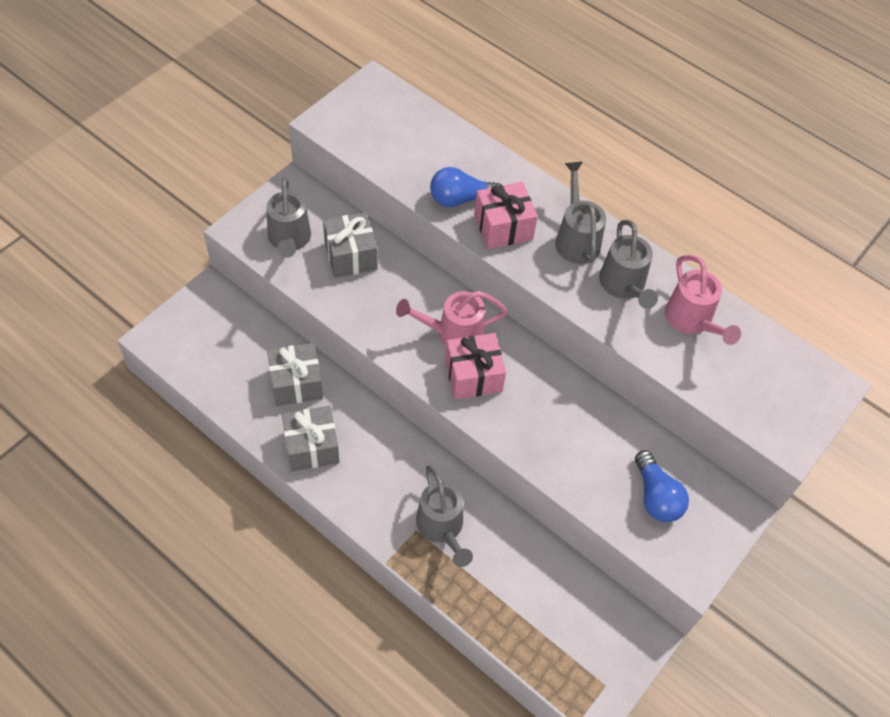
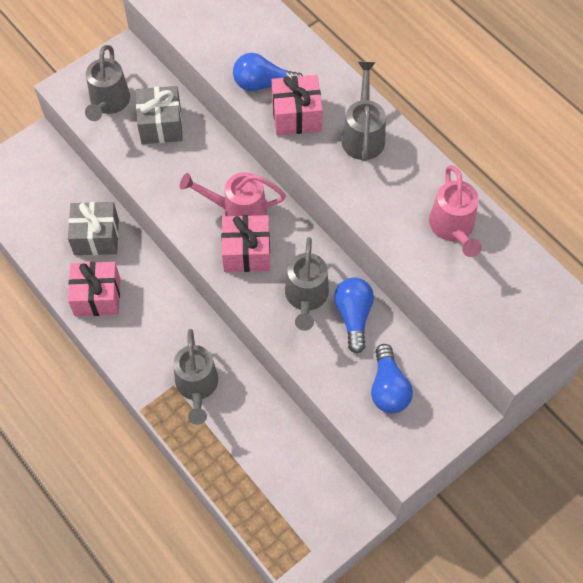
camera: 15 degrees right, 5 degrees up
(311, 447) = (97, 297): grey gift -> pink gift
(601, 427) = (353, 316): none -> blue light bulb
(623, 286) = (396, 186): grey watering can -> grey watering can (306, 297)

